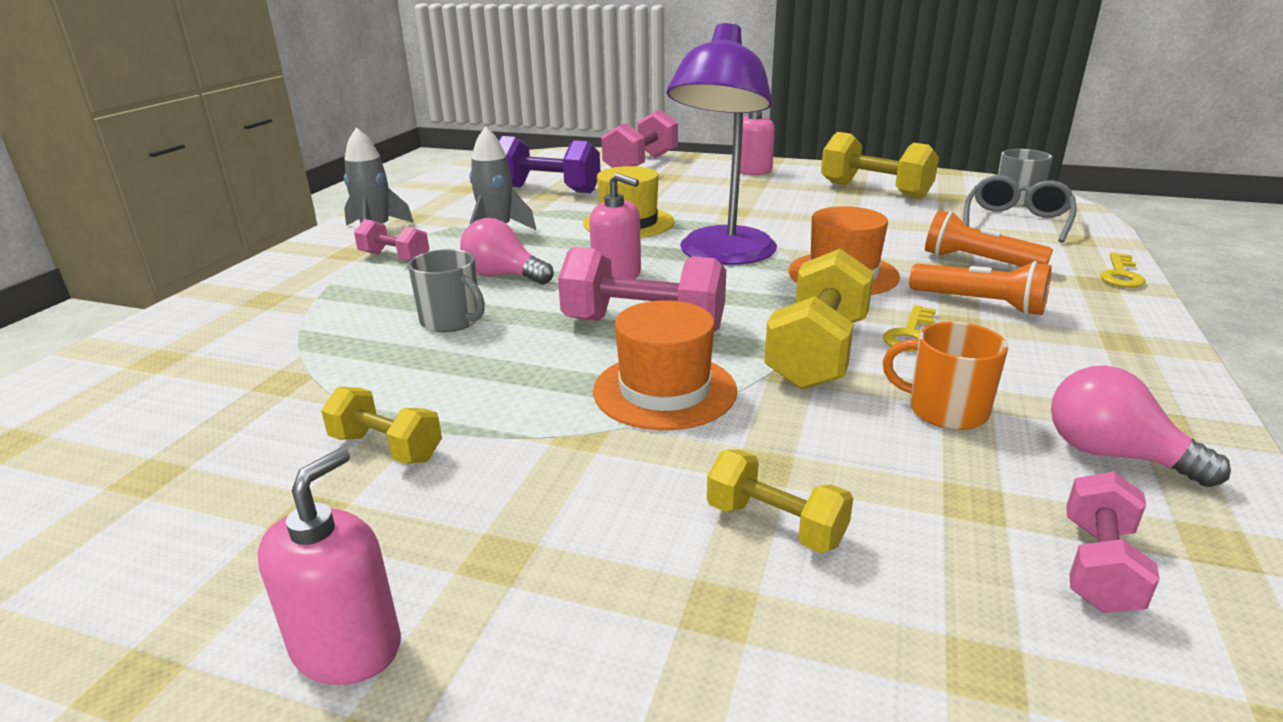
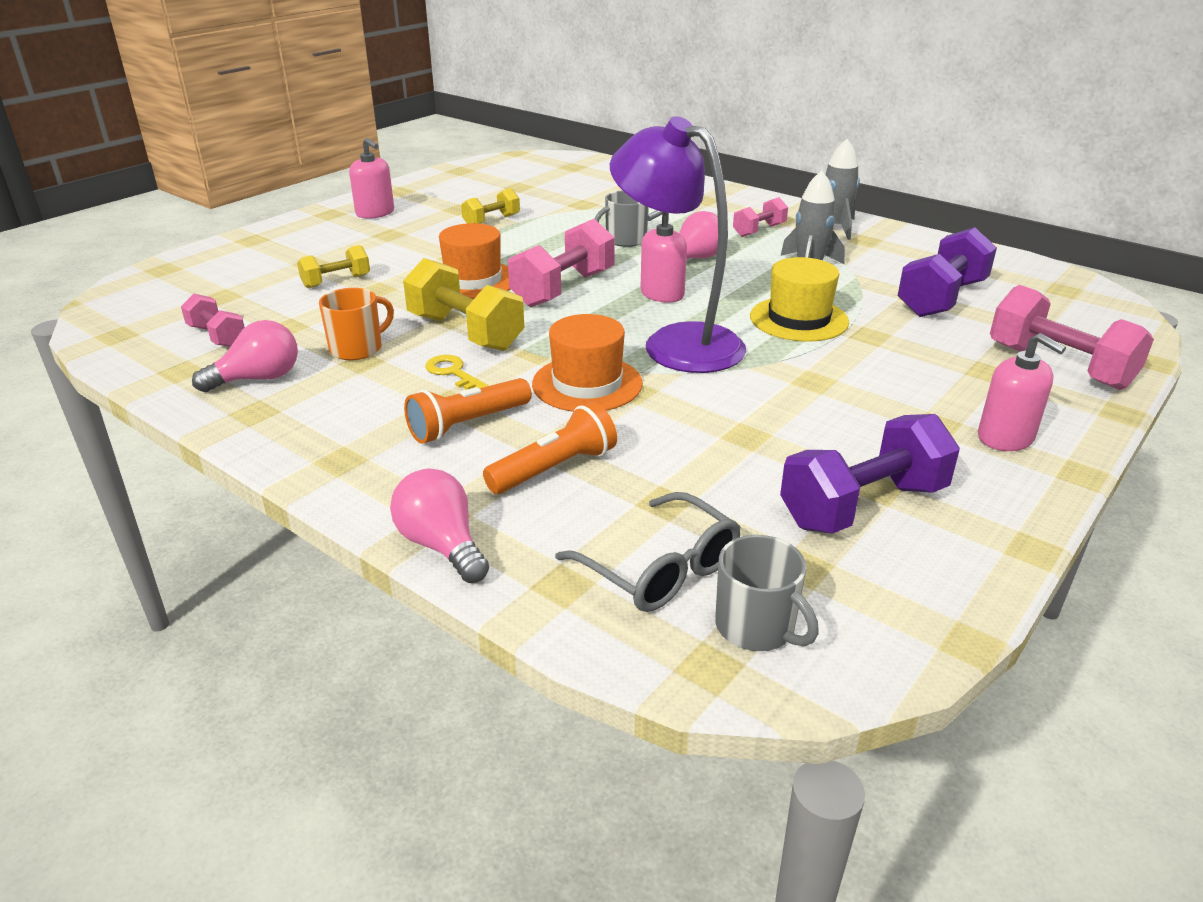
camera: 110 degrees right, 5 degrees up
(874, 190) = (863, 506): yellow dumbbell -> purple dumbbell
(1121, 275) = (442, 545): yellow key -> pink light bulb

